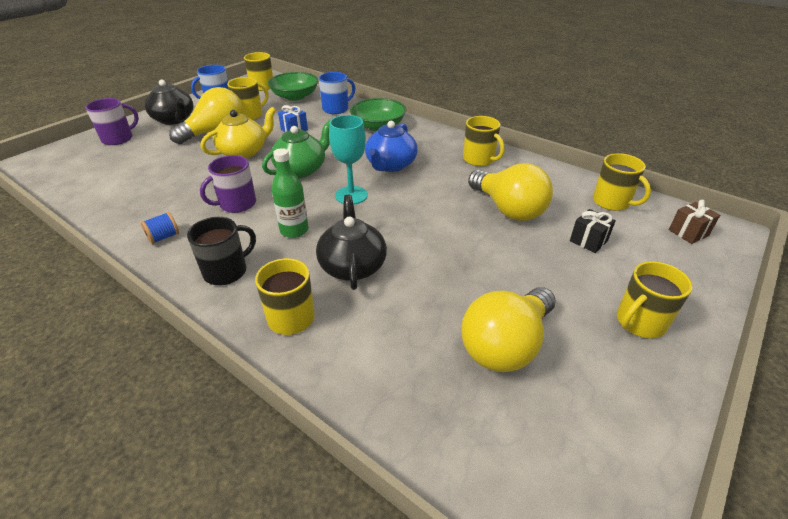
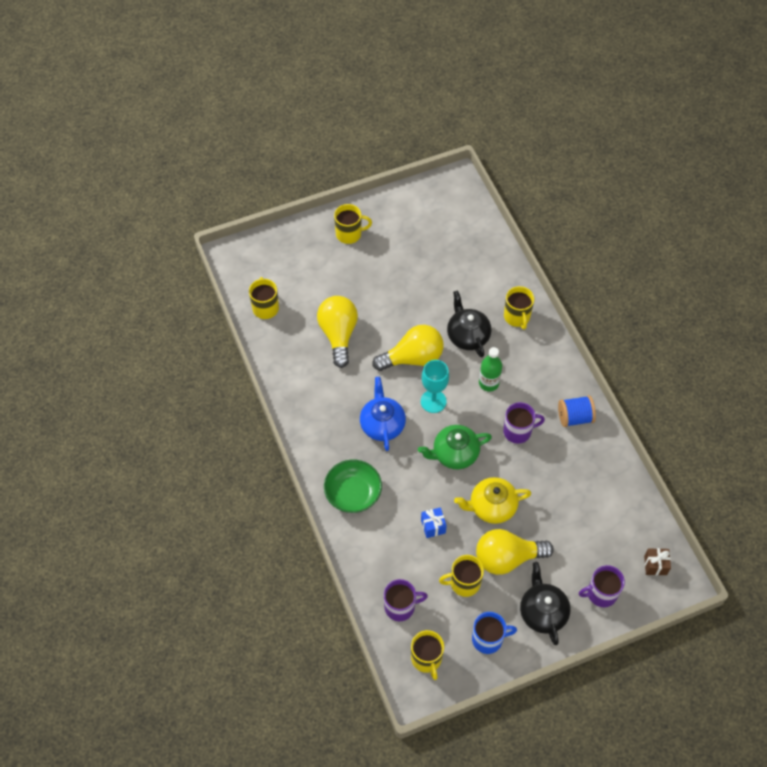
camera: 150 degrees left, 20 degrees up
(164, 237) = (574, 417): blue spool -> blue spool, size x1.59
(227, 271) = (541, 366): black mug -> none
(295, 96) = (400, 607): green bowl -> purple mug
(336, 109) = (372, 551): blue mug -> none
(352, 266) = (467, 335): black teapot -> black teapot turned 135 degrees clockwise
(390, 165) = (382, 424): blue teapot -> blue teapot turned 60 degrees counterclockwise
(479, 160) = (308, 397): yellow mug -> none
(505, 345) = (422, 254): yellow light bulb -> yellow light bulb (413, 358)
(588, 241) = (317, 287): black gift -> none
(688, 233) = (252, 264): brown gift -> brown gift (655, 565)

